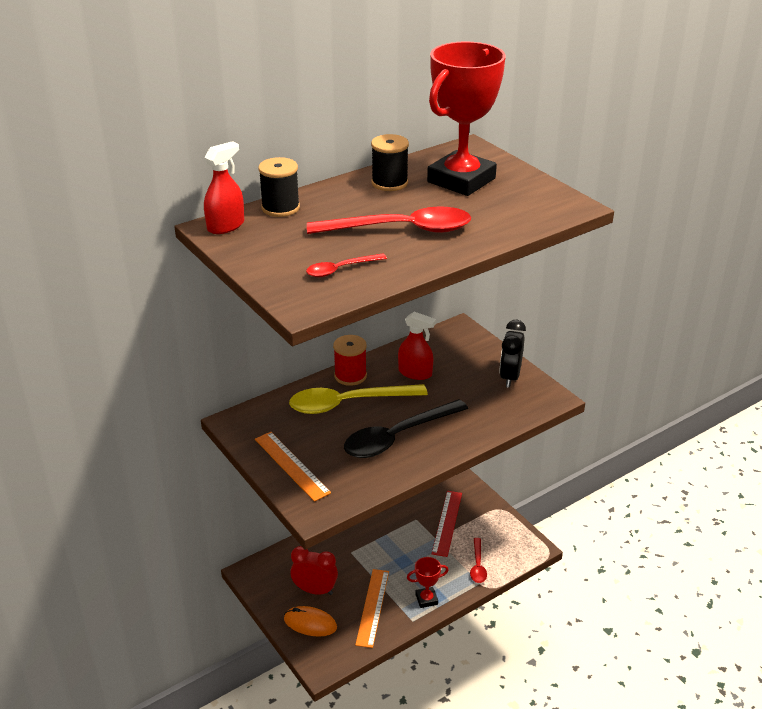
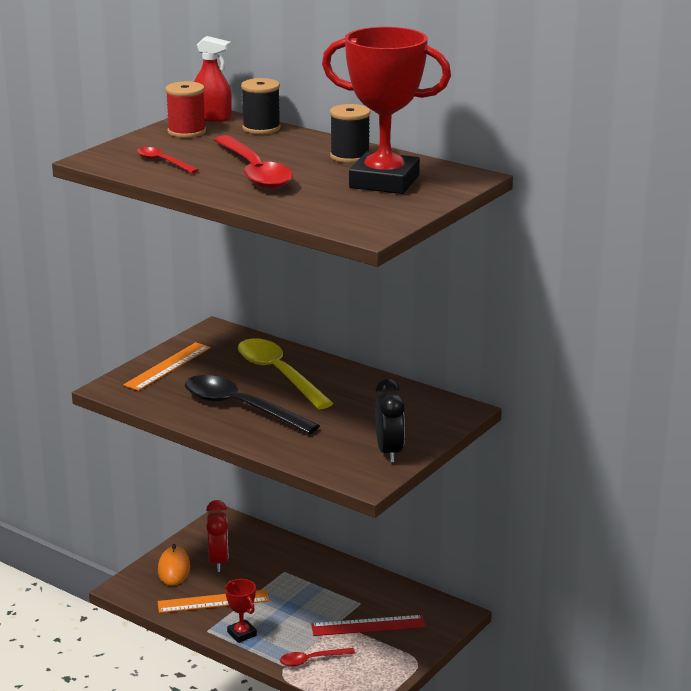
camera: 70 degrees right, 10 degrees down
(350, 376) = (326, 367): red spool -> red spool (186, 132)
(415, 373) = (356, 398): red spray bottle -> none
(509, 377) = (389, 452): black clock -> black clock turned 90 degrees clockwise

